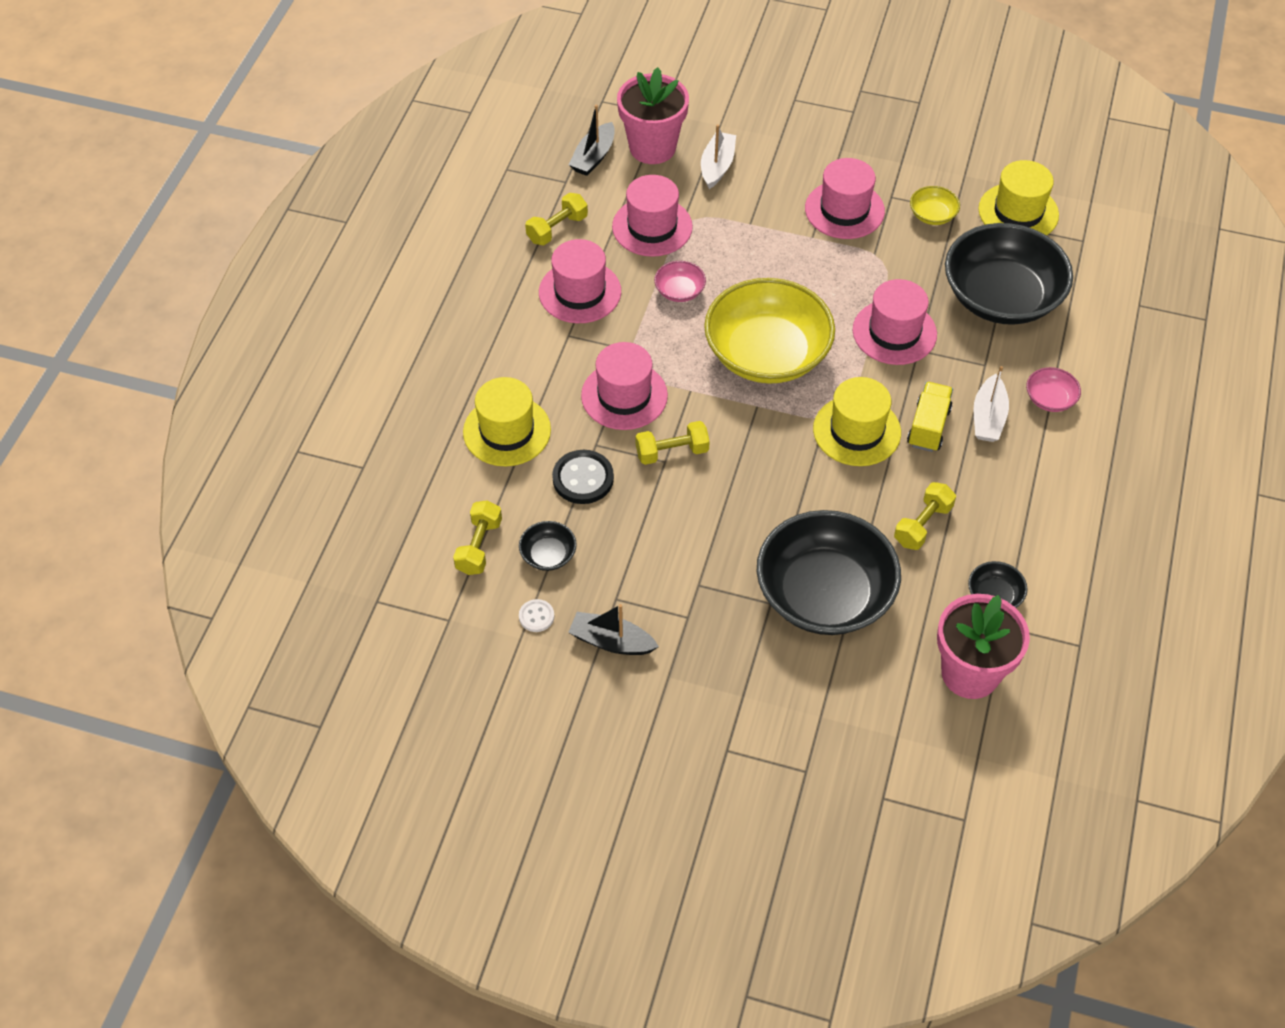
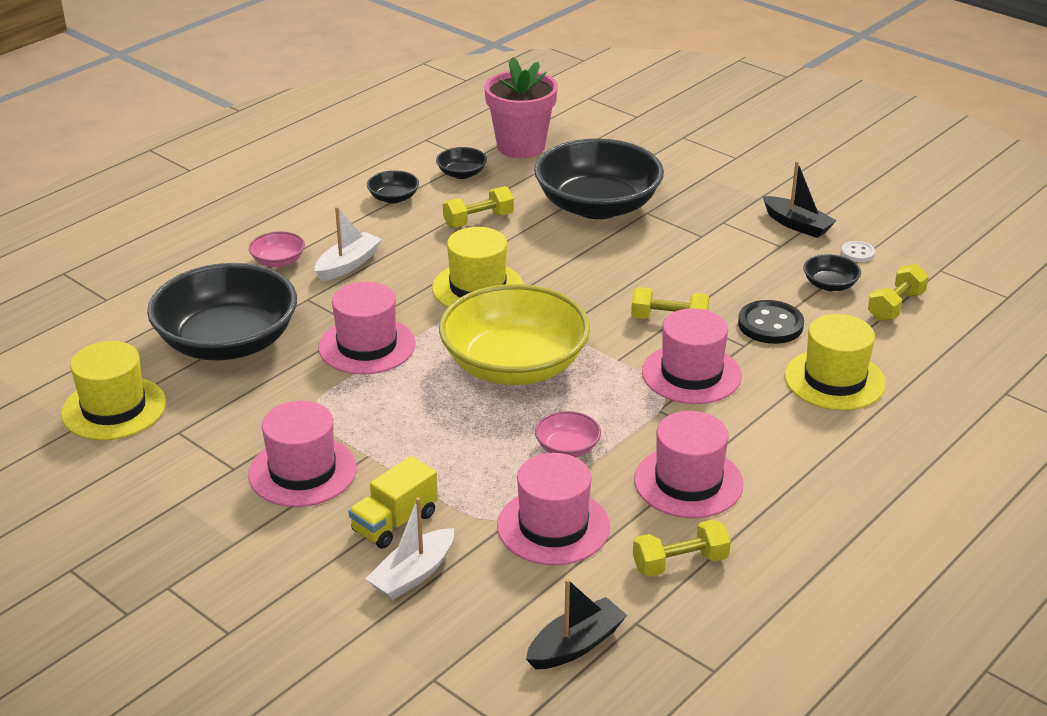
camera: 155 degrees left, 20 degrees down
(652, 147) = (482, 630): pink flower pot -> none
(928, 427) = (409, 273): yellow truck -> yellow truck (394, 522)
(932, 215) = (209, 434): yellow bowl -> none
(1028, 527) = (393, 198): none -> black bowl

